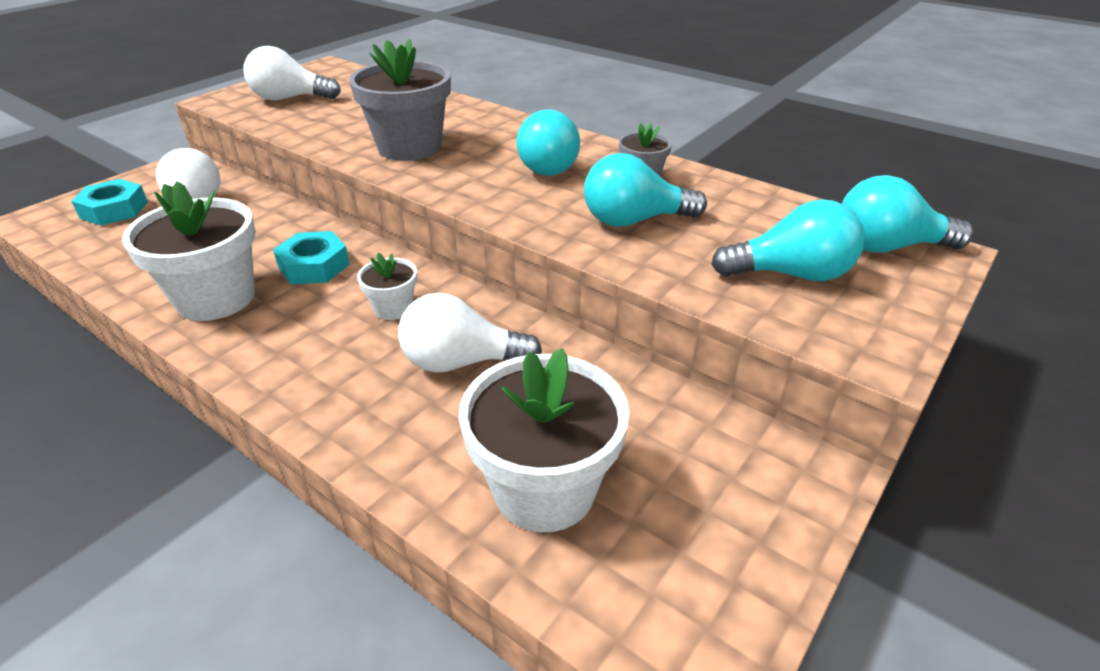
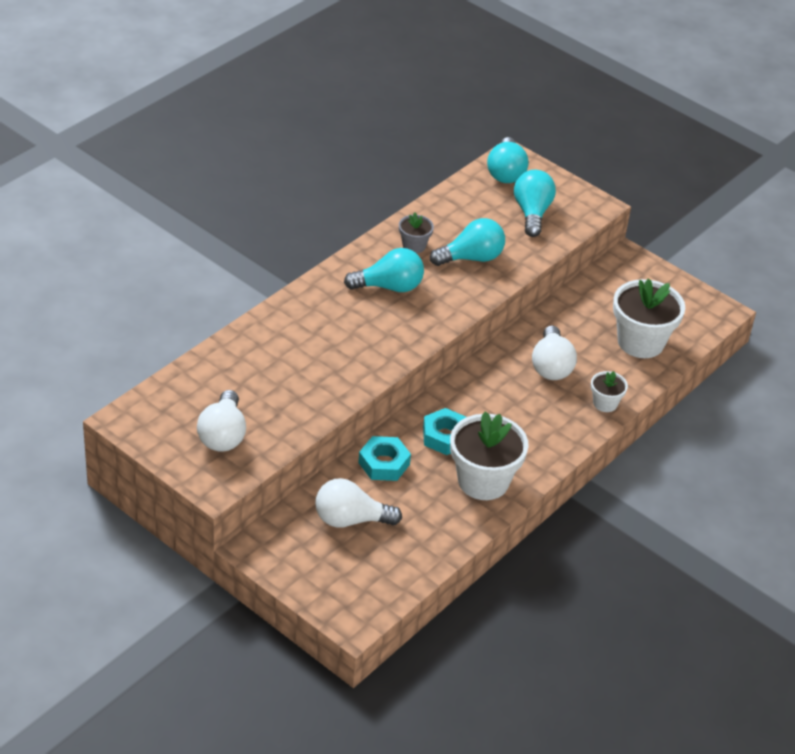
camera: 90 degrees left, 5 degrees up
(114, 210) = (345, 571): turquoise nut -> turquoise nut (384, 463)
(393, 308) = (498, 395): white flower pot -> white flower pot (605, 403)
(409, 147) = (348, 354): grey flower pot -> none
(634, 220) = (471, 258): turquoise light bulb -> turquoise light bulb turned 105 degrees counterclockwise

